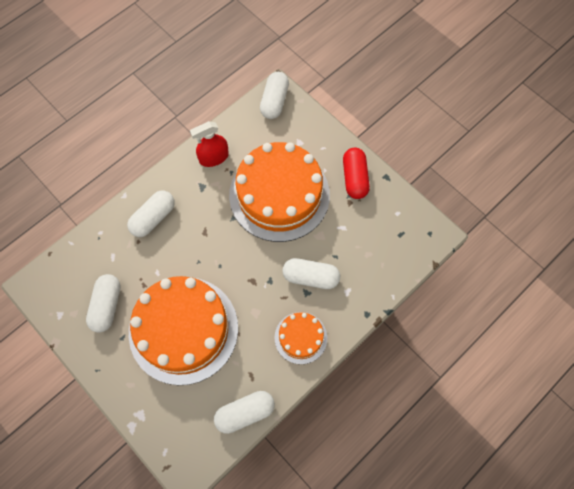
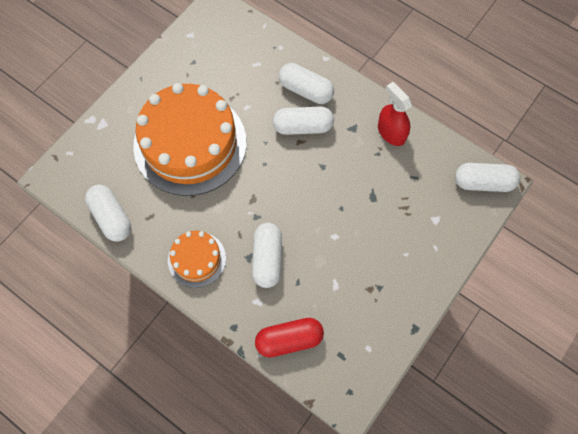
camera: 80 degrees right, 0 degrees up
(107, 306) = (204, 71): white capsule -> white capsule (303, 127)
(279, 195) = (361, 209): orange cake -> none
(354, 178) = (403, 290): red capsule -> red capsule (289, 340)

